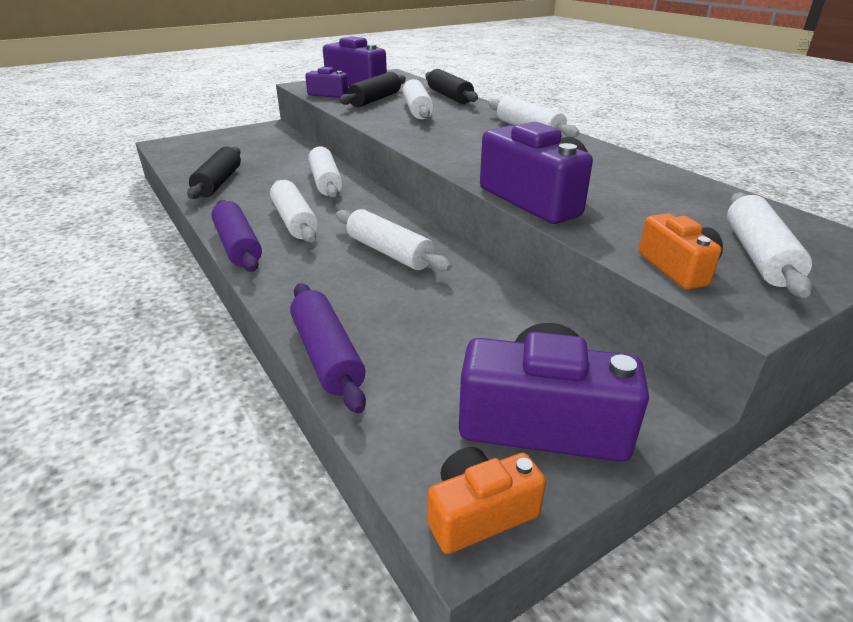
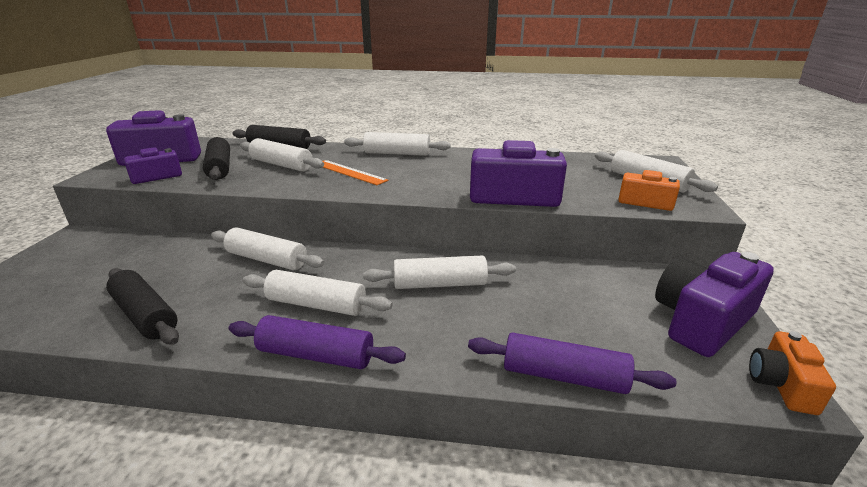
camera: 50 degrees left, 5 degrees down
(450, 131) = (349, 172): none -> orange ruler

